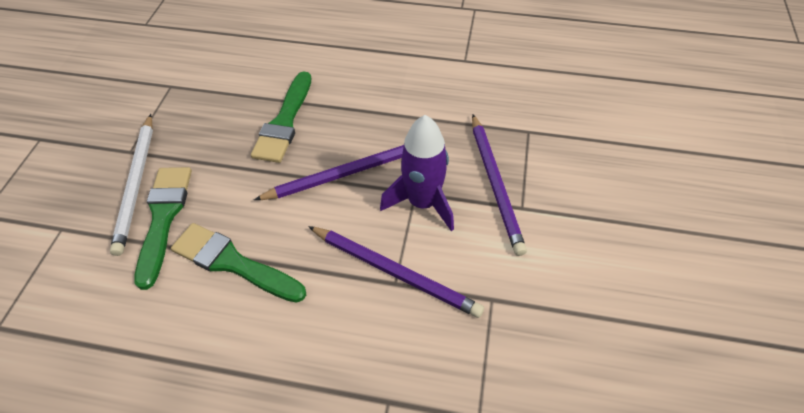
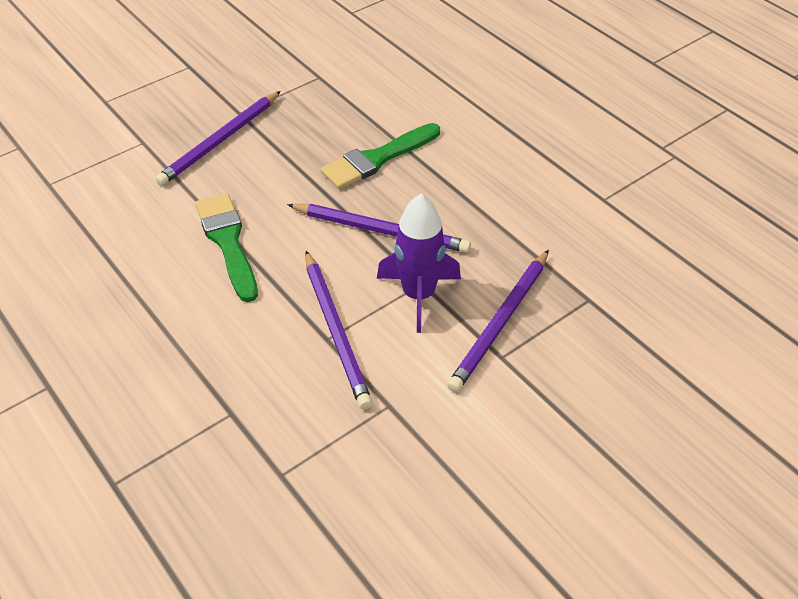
camera: 40 degrees right, 5 degrees down
(136, 184) = (221, 140): white pencil -> purple pencil
(163, 217) = (214, 178): green brush -> none

